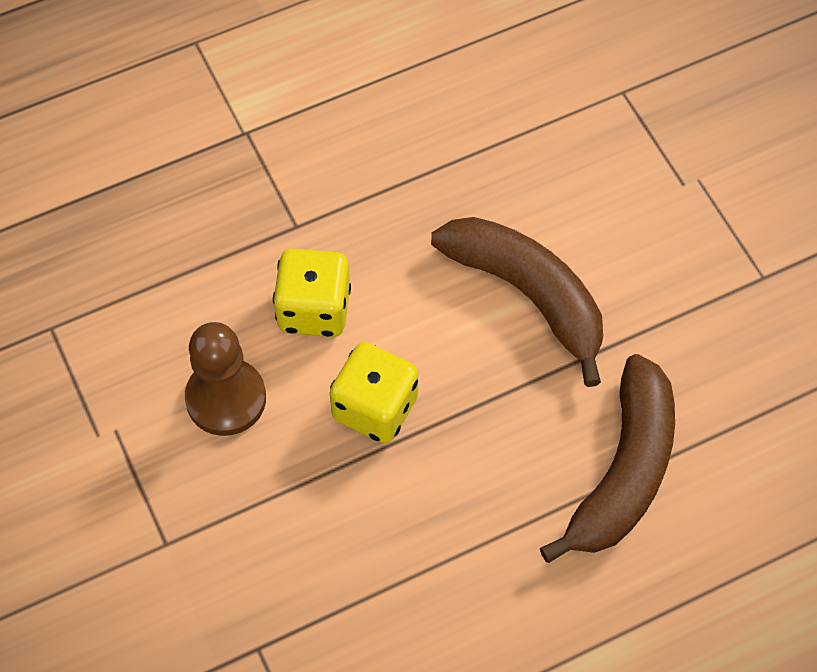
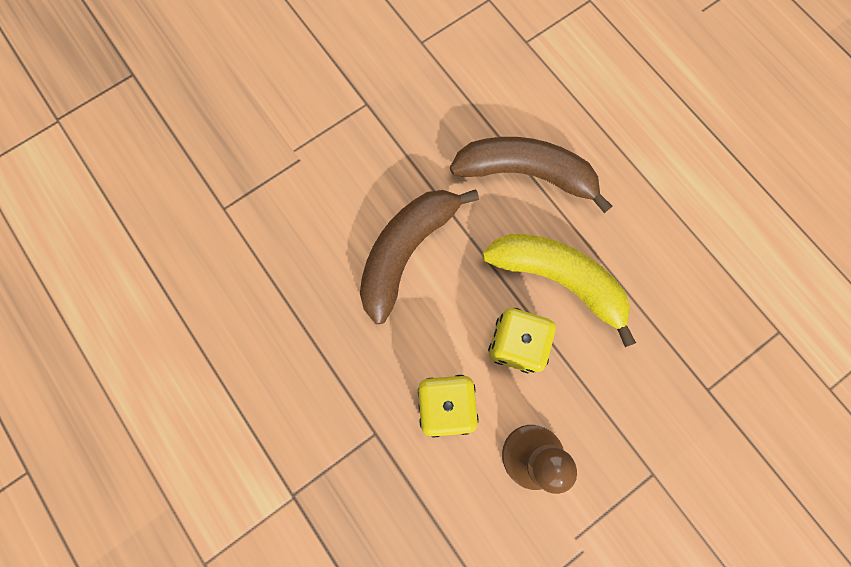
camera: 100 degrees left, 15 degrees up
(454, 481) = (558, 279): none -> yellow banana

